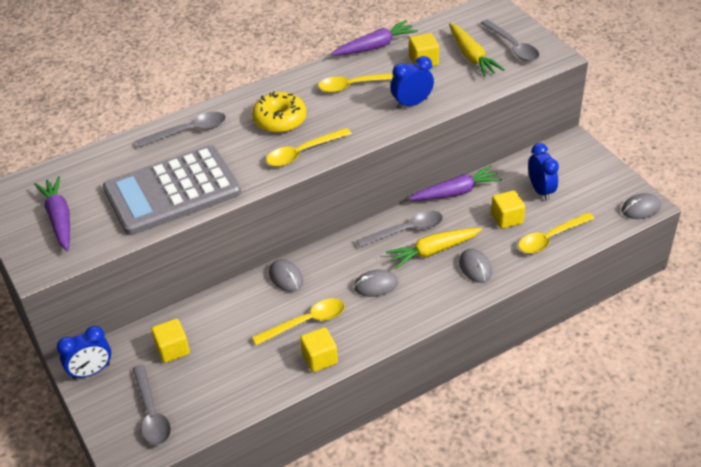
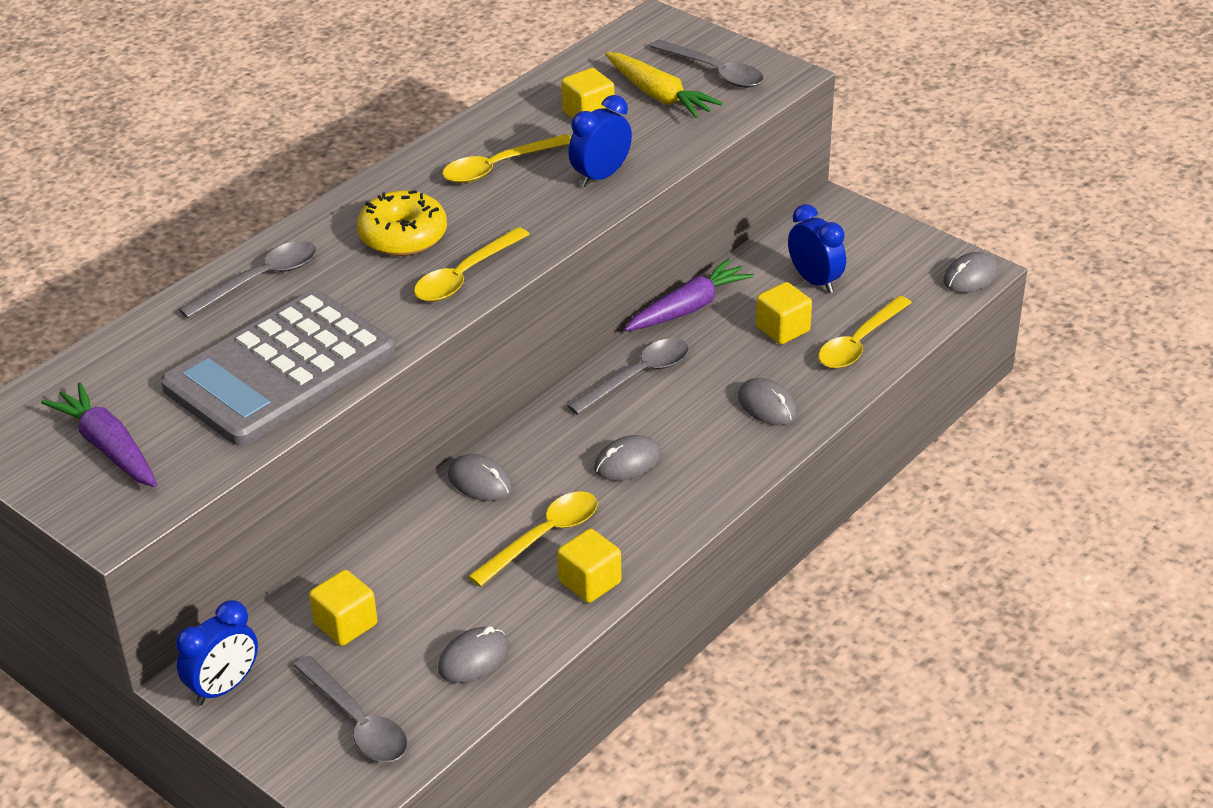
camera: 20 degrees left, 5 degrees down
(232, 390) = (474, 658): none -> grey mouse
(375, 46) = (502, 107): purple carrot -> none
(433, 251) = (693, 396): yellow carrot -> none

